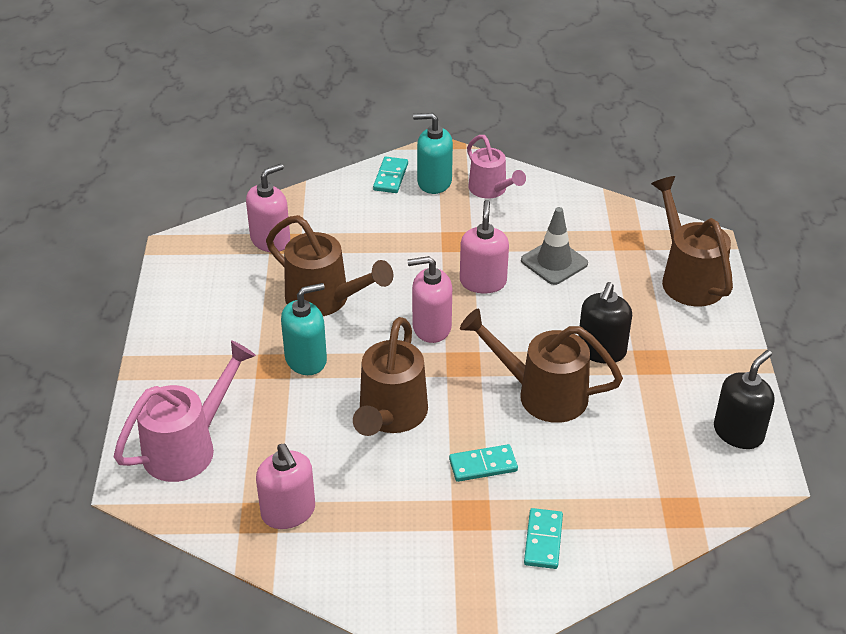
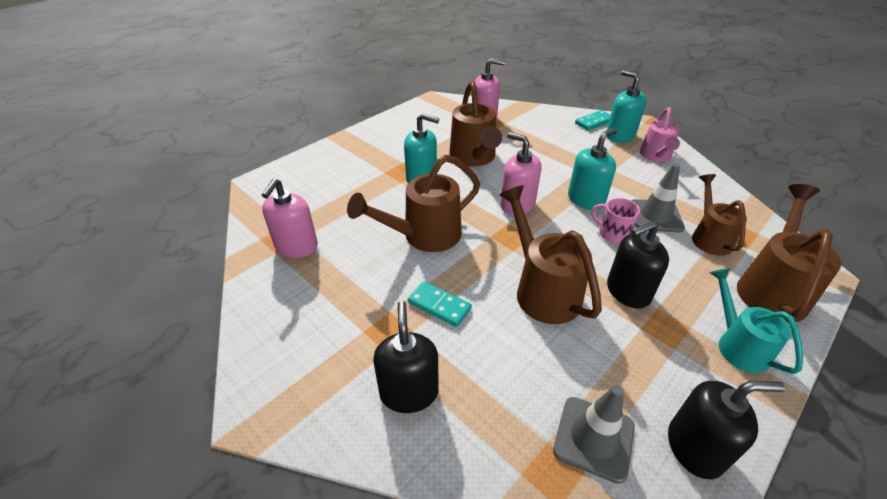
camera: 45 degrees right, 0 degrees up
(188, 447) = (305, 182): pink watering can -> none
(483, 282) = (586, 200): pink soap dispenser -> turquoise soap dispenser
(540, 304) = (612, 234): none -> pink mug
(543, 540) = (409, 392): turquoise domino -> black soap dispenser
(611, 257) = (709, 237): none -> brown watering can
(682, 472) = (594, 438): none -> grey traffic cone
(704, 341) = (737, 345): none -> turquoise watering can

